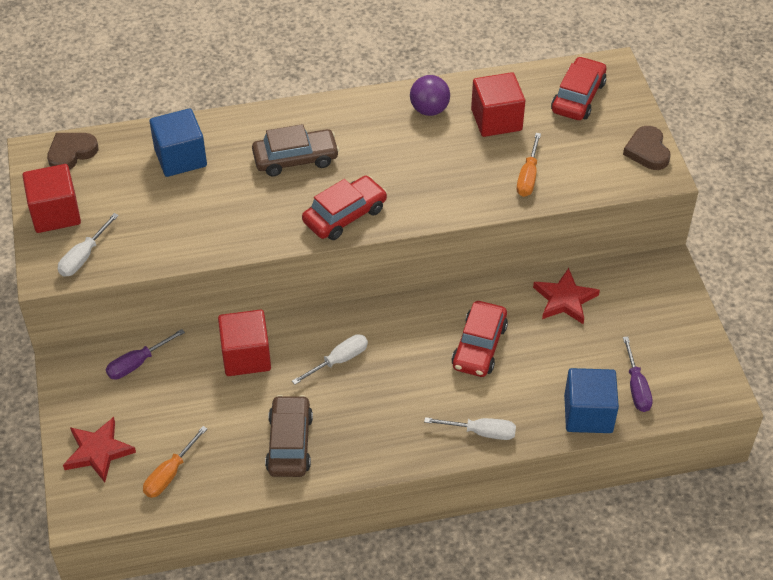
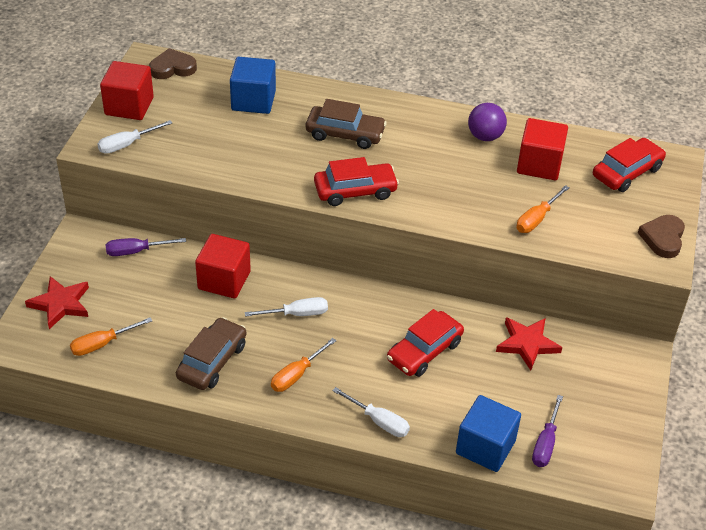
camera: 25 degrees right, 5 degrees down
(378, 421) = (296, 375): none -> orange screwdriver

